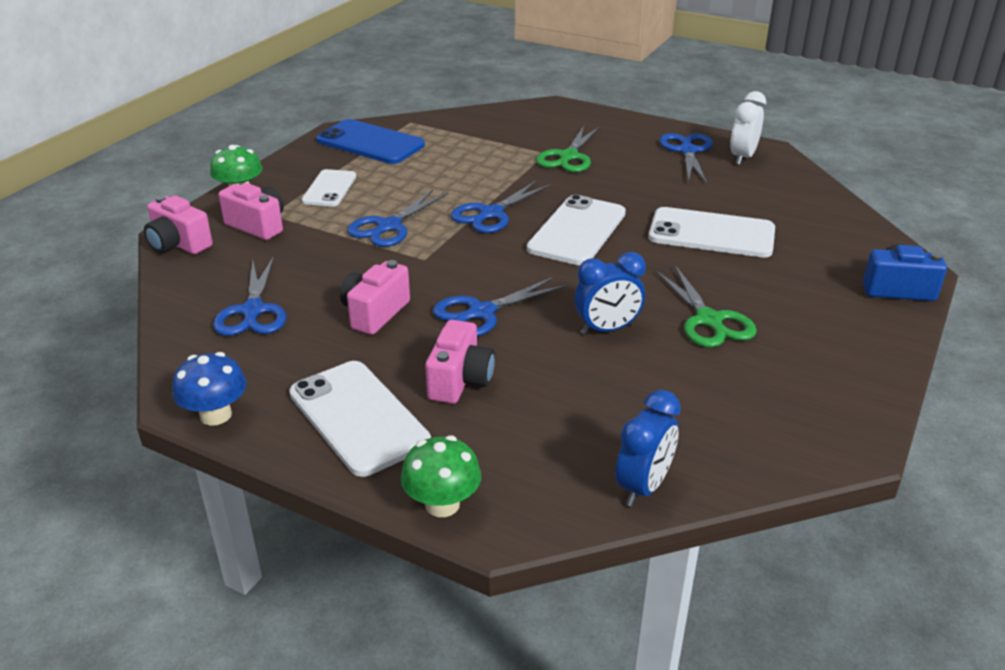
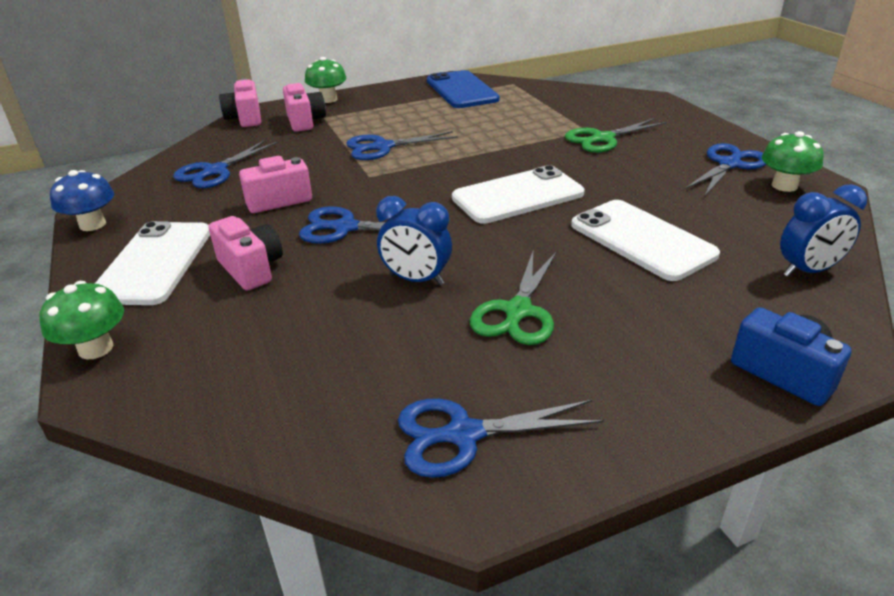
camera: 40 degrees right, 0 degrees up
(329, 188) = (385, 112): white phone -> none
(460, 381) = (251, 269): pink camera -> pink camera turned 90 degrees counterclockwise
(491, 214) = (469, 161): blue scissors -> blue scissors (463, 435)
(643, 487) = (233, 419): blue clock -> blue clock (808, 271)
(742, 157) = (784, 186): white clock -> green mushroom

